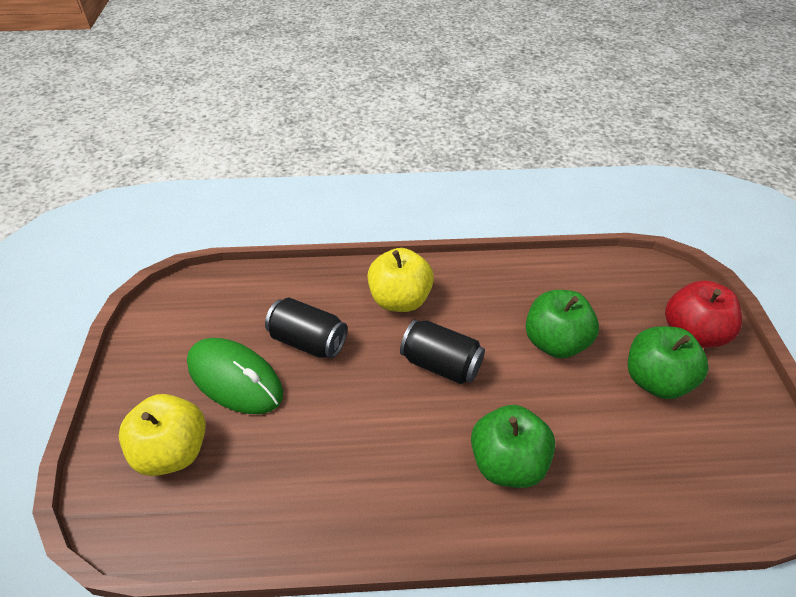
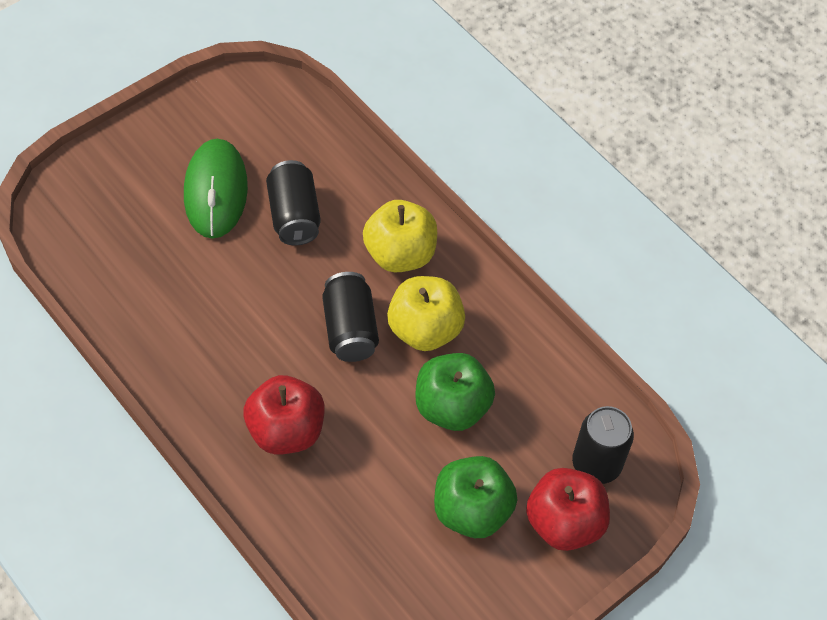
camera: 50 degrees right, 10 degrees up
(173, 451) = (124, 200): yellow apple -> yellow apple (424, 330)
(507, 463) = (286, 431): green apple -> red apple
(651, 292) = (596, 464): none -> black can

